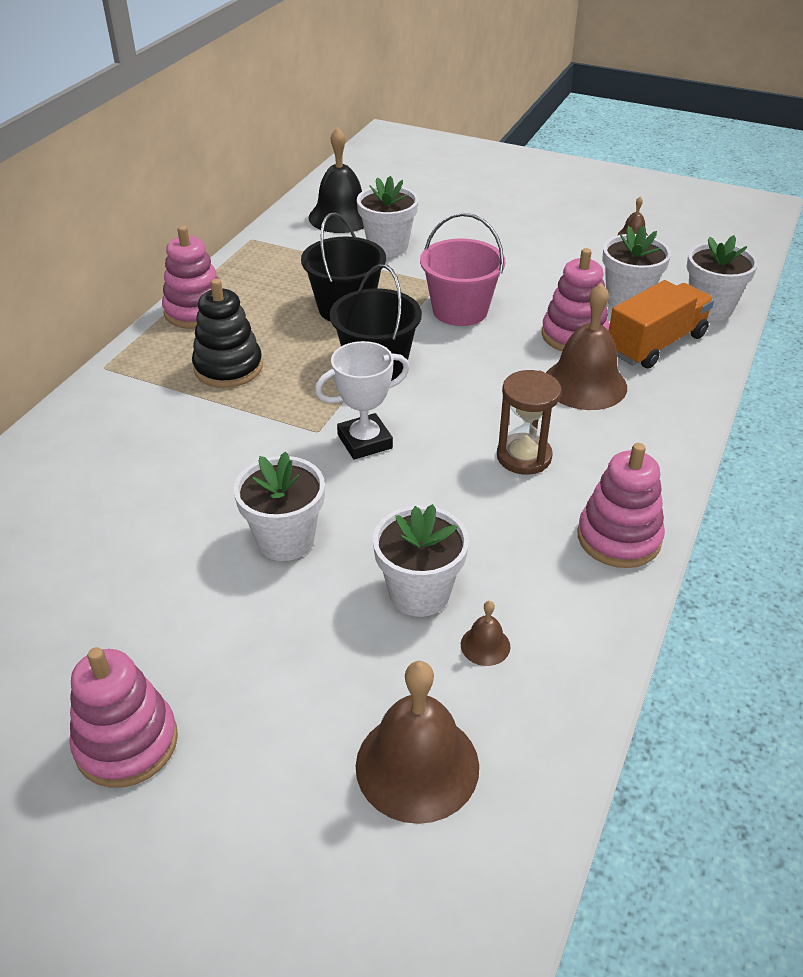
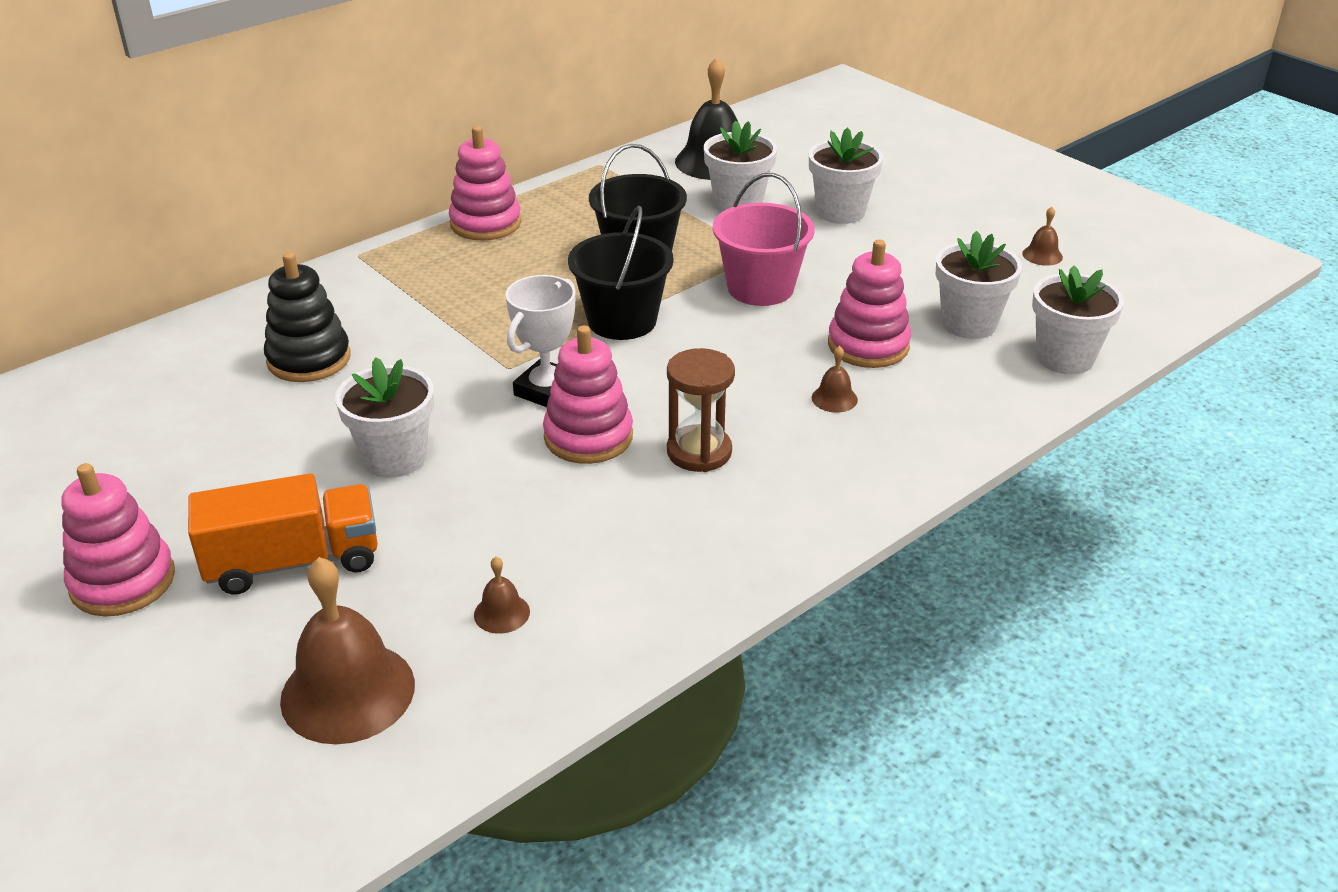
camera: 25 degrees right, 5 degrees down
(228, 368) = (472, 285): black stacking toy -> black stacking toy (309, 359)
(364, 441) = (547, 390): white trophy -> white trophy turned 60 degrees counterclockwise
(419, 593) = (479, 545): white flower pot -> white flower pot (840, 212)
(585, 384) = (834, 398): brown bell -> brown bell, size x0.45
(619, 538) = (730, 560): pink stacking toy -> pink stacking toy (588, 437)
(656, 344) = (958, 379): orange truck -> orange truck (293, 562)

